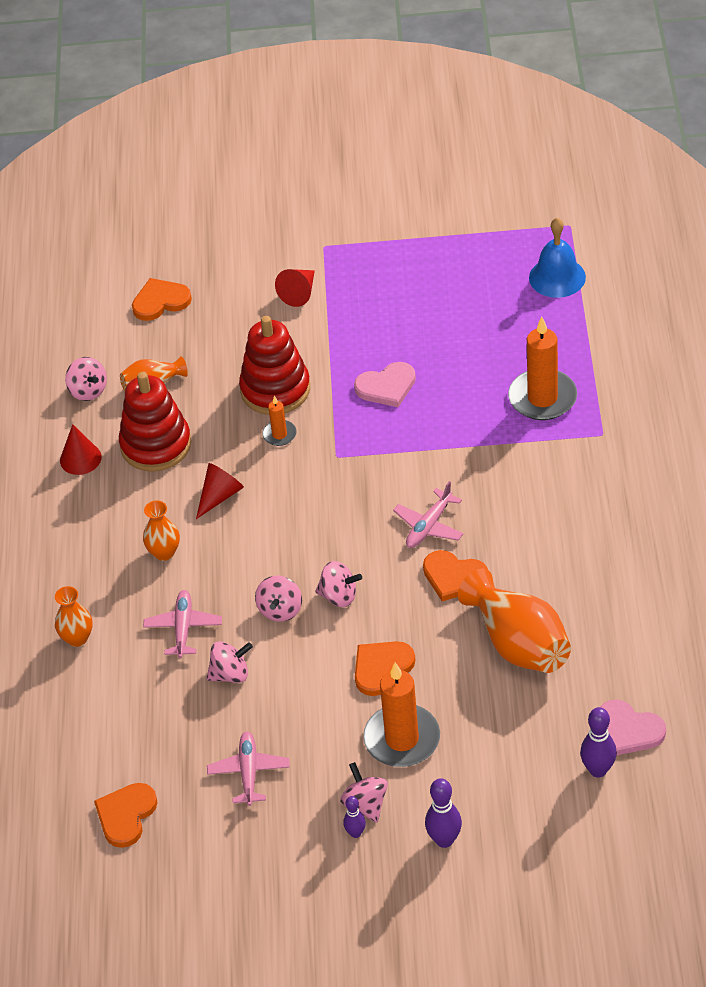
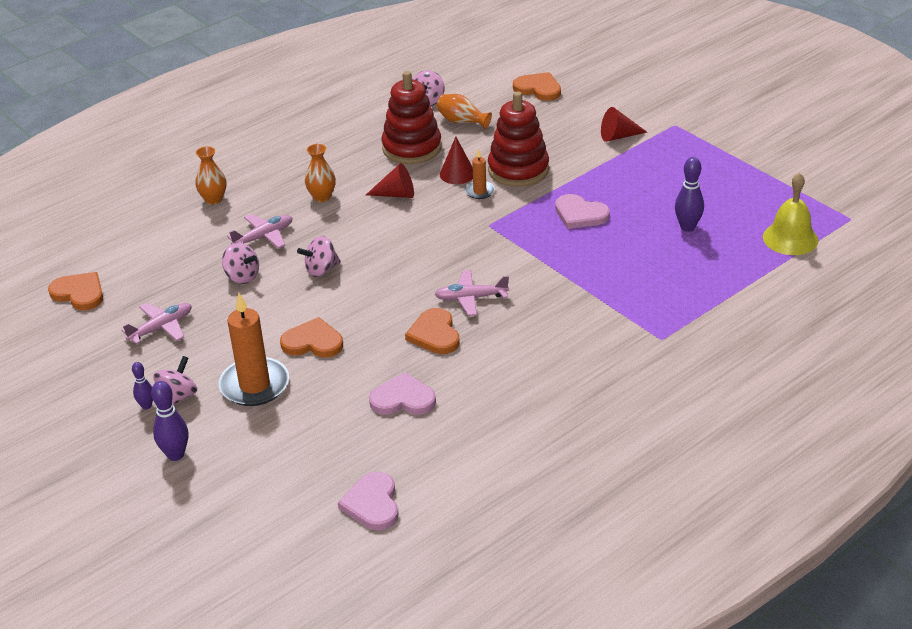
camera: 50 degrees right, 10 degrees down
(80, 458) = (367, 126): red cone -> red cone (457, 174)
(126, 815) = (79, 293): orange heart -> orange heart turned 45 degrees clockwise
(339, 596) = (360, 289): pink spinning top -> none
(518, 643) = (403, 399): orange vase -> pink heart
(542, 398) = (660, 291): orange candle -> none
(557, 277) = (790, 238): blue bell -> yellow bell
(598, 770) = (315, 506): purple bowling pin -> purple bowling pin (687, 227)

